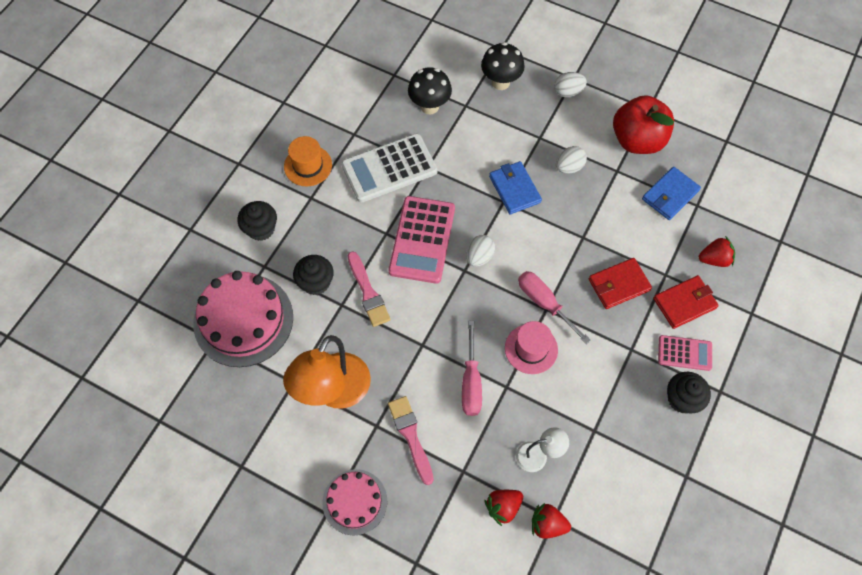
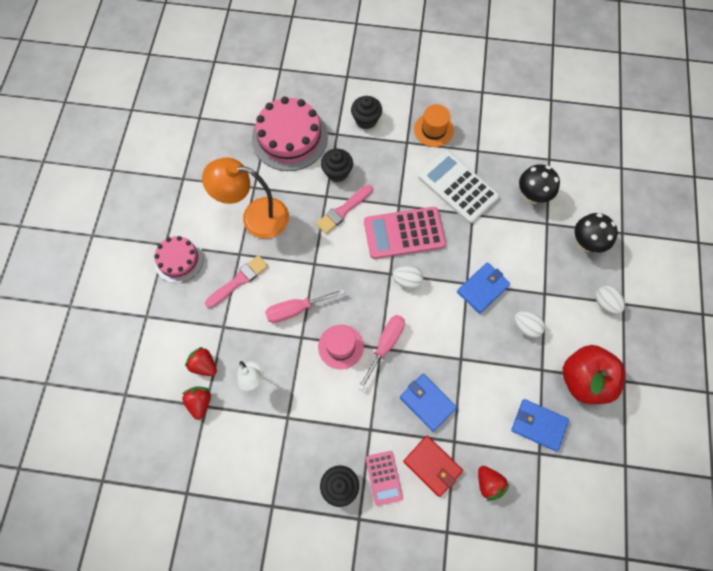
camera: 70 degrees right, 5 degrees up
(619, 285) = (427, 402): red wallet -> blue wallet

